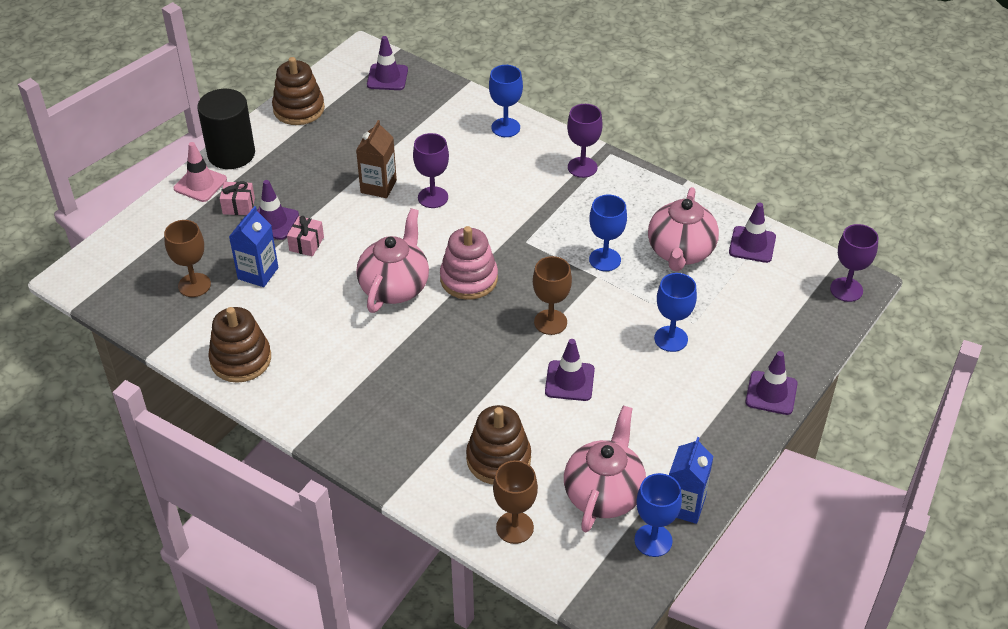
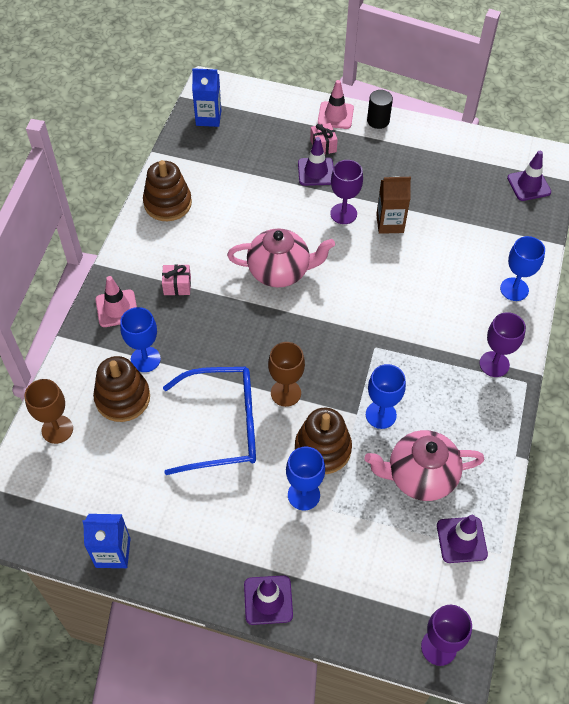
camera: 70 degrees right, 10 degrees up
(194, 285) = (230, 151): brown goblet -> none
(231, 154) = (378, 121): black cylinder -> black cylinder, size x0.56
(258, 273) = (257, 182): blue carton -> blue carton (208, 118)
(299, 109) = (453, 142): brown stacking toy -> brown stacking toy (322, 449)
(306, 244) = (302, 200): pink gift -> pink gift (177, 286)
(372, 439) = (117, 308): none -> pink traffic cone
(433, 197) = (396, 264): purple goblet -> purple goblet (343, 214)
(469, 279) = (311, 319): pink stacking toy -> none
(569, 381) = (223, 426): purple traffic cone -> blue glasses
(604, 494) = (108, 485): pink teapot -> none
(653, 540) = (69, 536): blue goblet -> blue goblet (145, 359)

